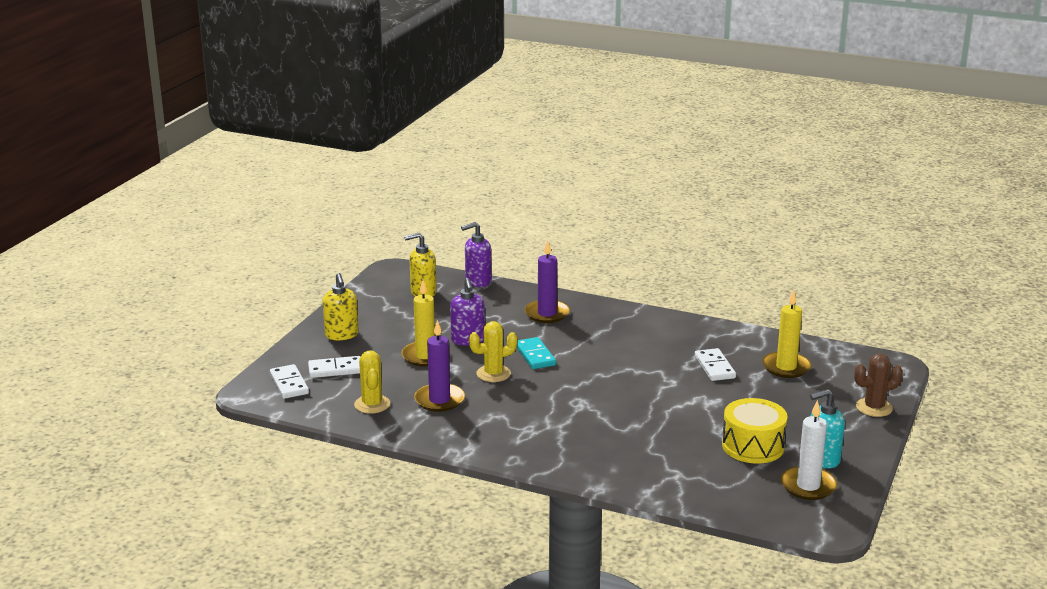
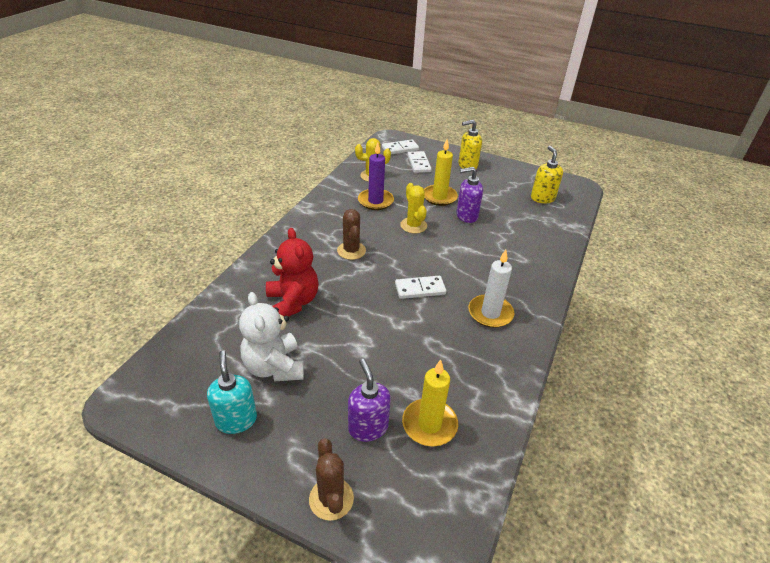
camera: 90 degrees right, 15 degrees up
(478, 281) = (572, 224): purple soap dispenser -> purple soap dispenser (368, 427)
(535, 355) = (444, 247): turquoise domino -> none
(547, 314) = (521, 258): purple candle -> none
(553, 413) = (351, 251): none -> brown cactus
(655, 444) = (293, 302): none -> red teddy bear
(714, 367) = (428, 361): white domino -> white domino (420, 289)
(753, 446) = (274, 367): yellow drum -> white teddy bear
(808, 486) = (194, 398): white candle -> white candle (490, 313)

